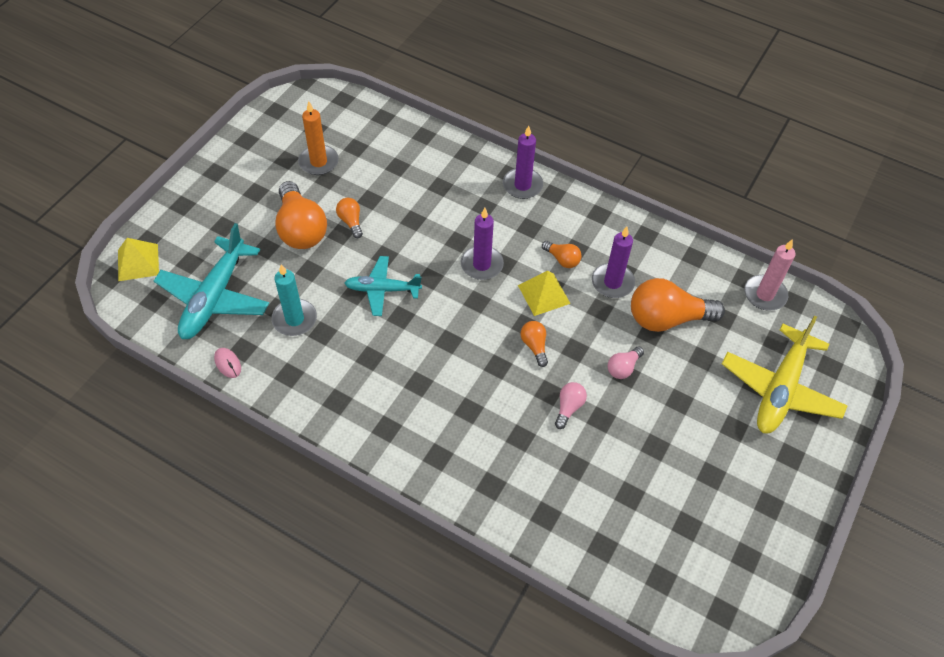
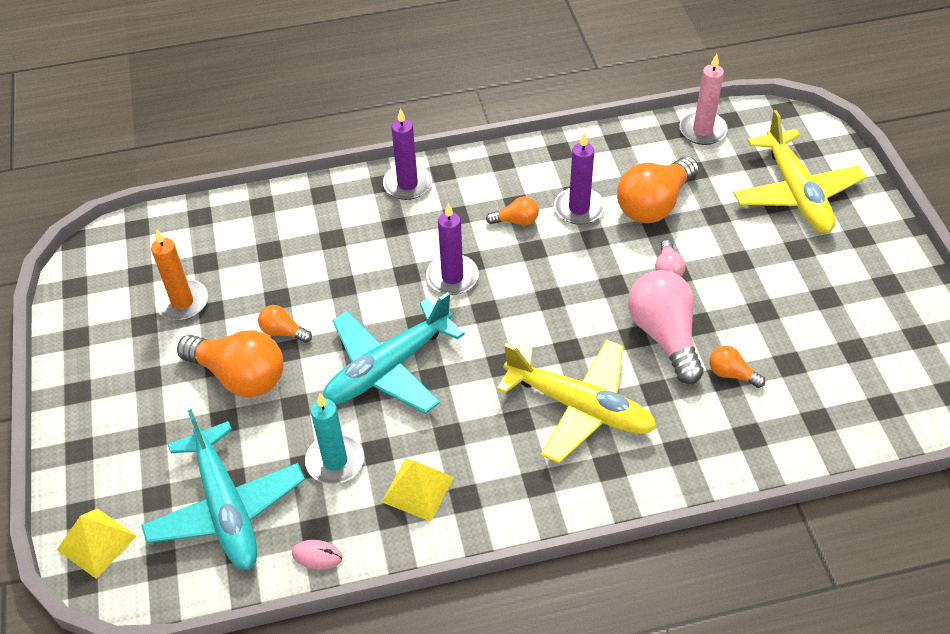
camera: 40 degrees left, 5 degrees down
(382, 290) = (388, 368): turquoise plane -> turquoise plane, size x1.63
(463, 406) = (580, 407): none -> yellow plane
(534, 346) = (578, 309): orange light bulb -> orange light bulb (731, 374)
(544, 294) = (535, 260): yellow pyramid -> yellow pyramid (417, 489)
(568, 407) = (664, 335): pink light bulb -> pink light bulb, size x2.08

